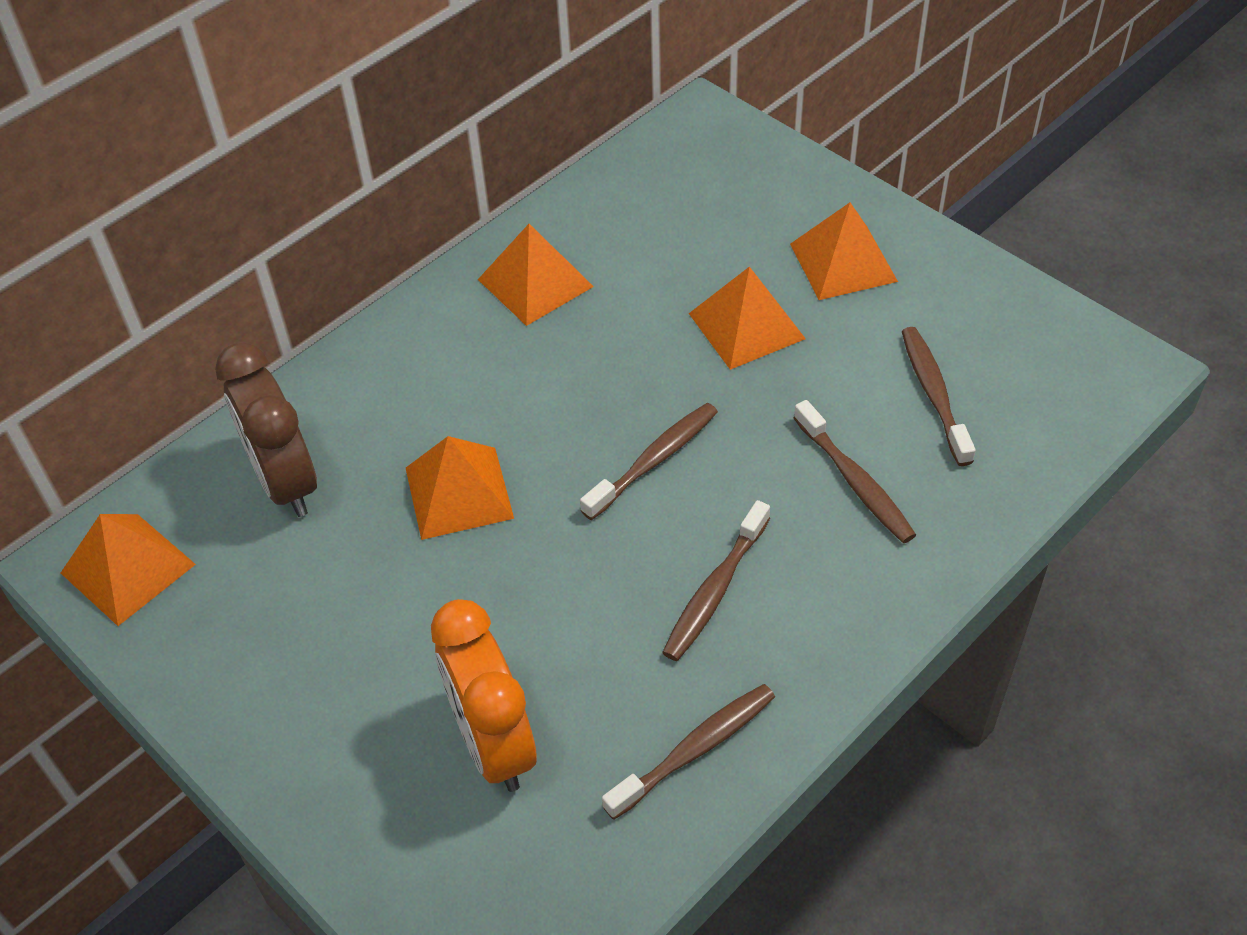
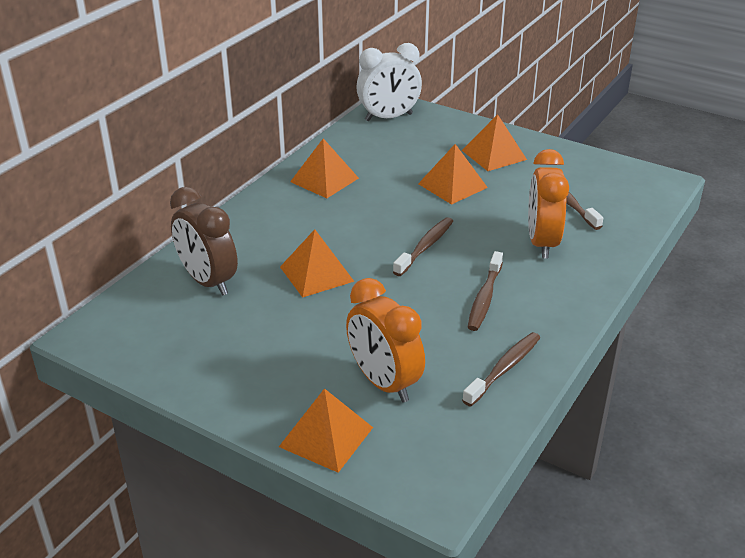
camera: 15 degrees left, 15 degrees down
(128, 568) = (122, 333): orange pyramid -> orange pyramid (326, 436)
(689, 149) = (388, 117): none -> white clock
(855, 481) = (541, 243): brown toothbrush -> orange clock

